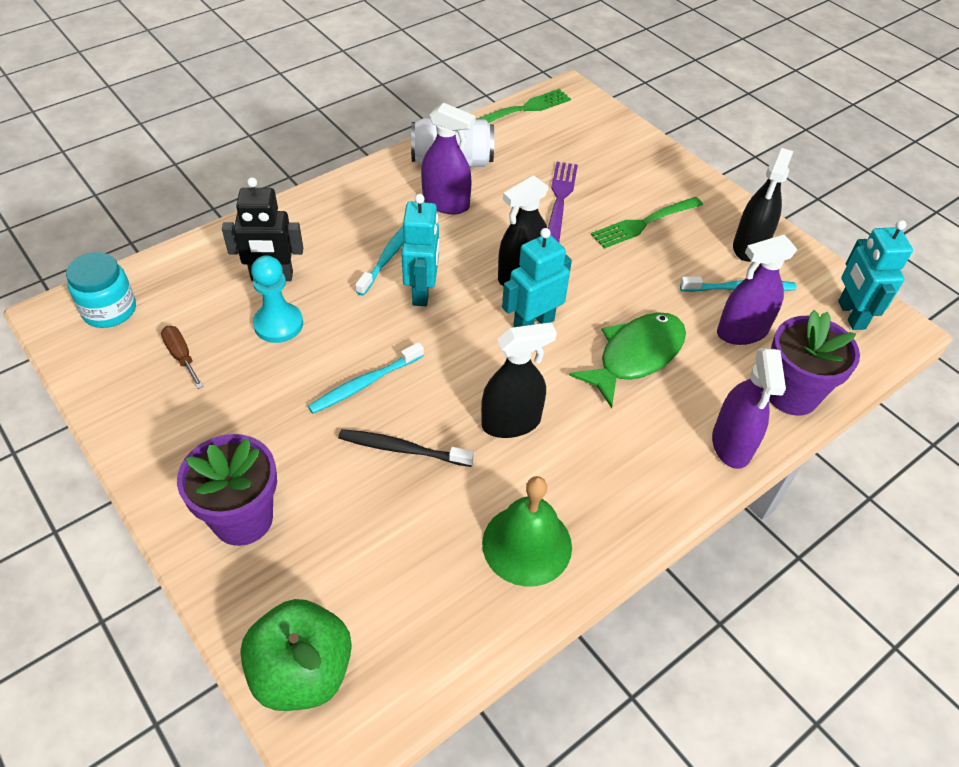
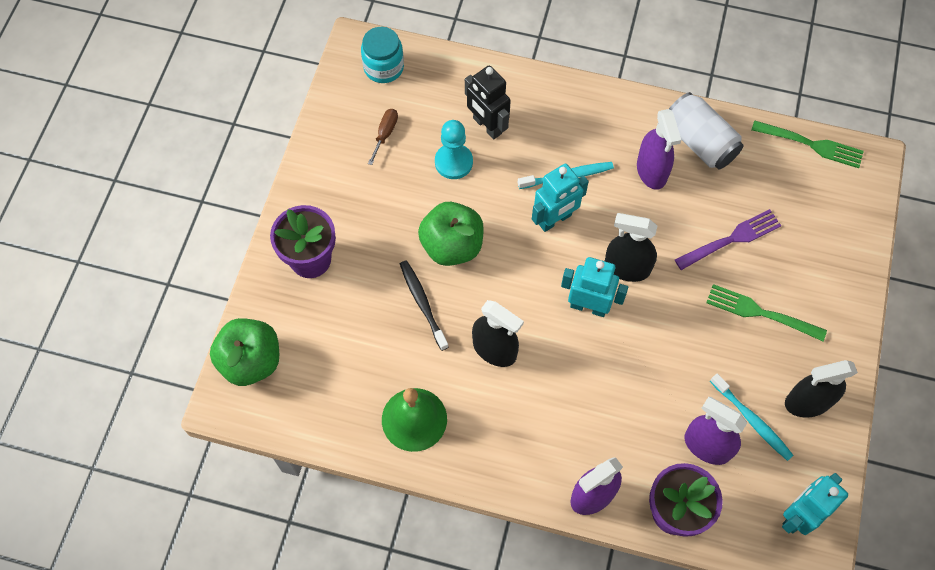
camera: 55 degrees right, 15 degrees up
(365, 383) = (452, 246): turquoise toothbrush -> green apple
(636, 356) = (618, 389): green fish -> none

